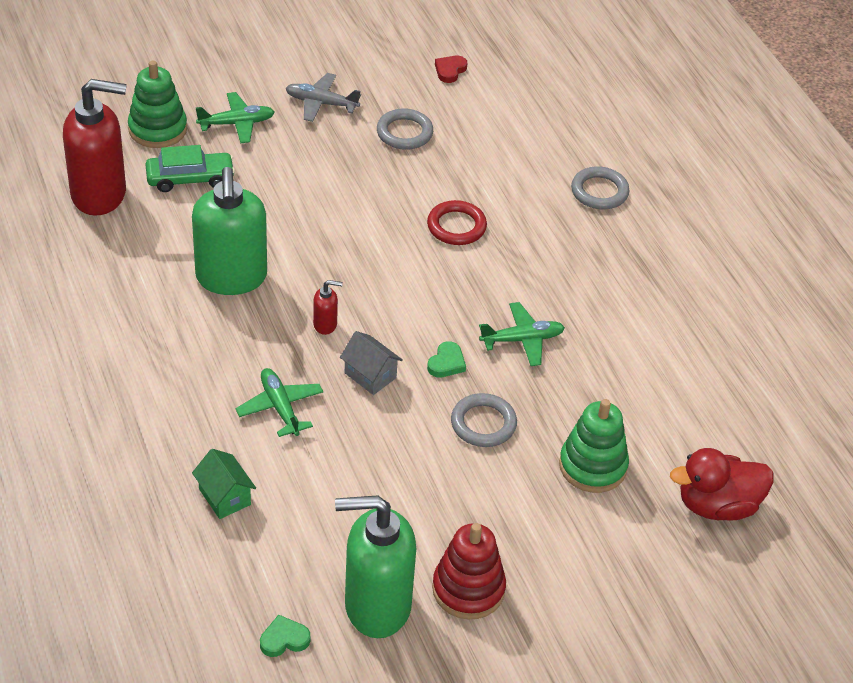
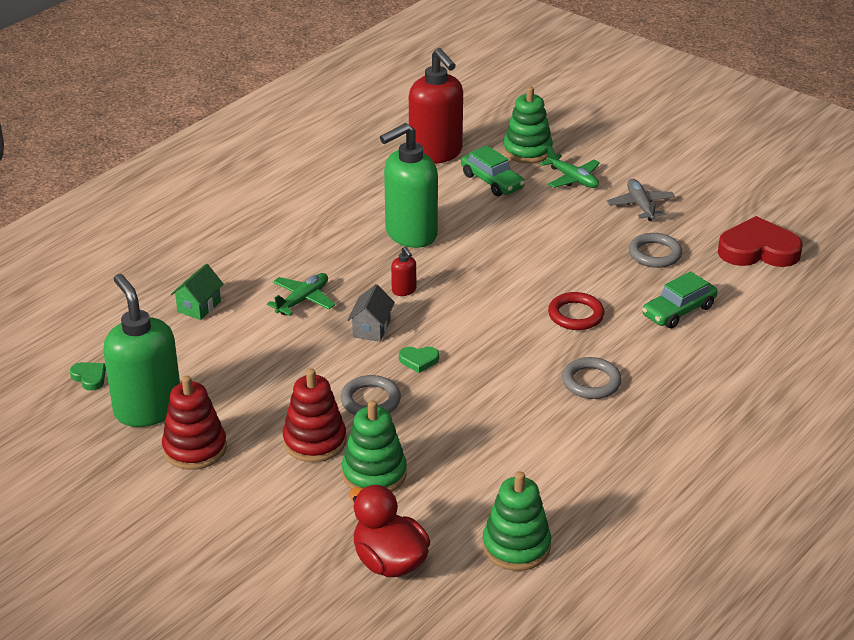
camera: 65 degrees right, 10 degrees down
(450, 70) = (758, 250): red heart -> red heart, size x2.23
(499, 161) = (678, 311): none -> green car
(518, 490) = (314, 441): none -> red stacking toy
(522, 340) = (481, 390): green plane -> none
(599, 191) = (704, 376): grey ring -> grey ring (591, 382)
(744, 412) = (516, 546): none -> green stacking toy

